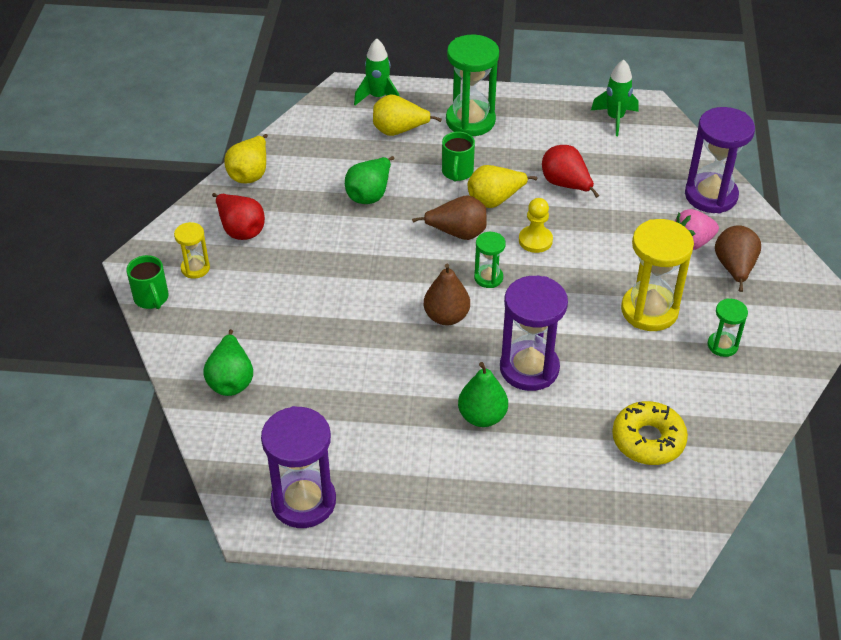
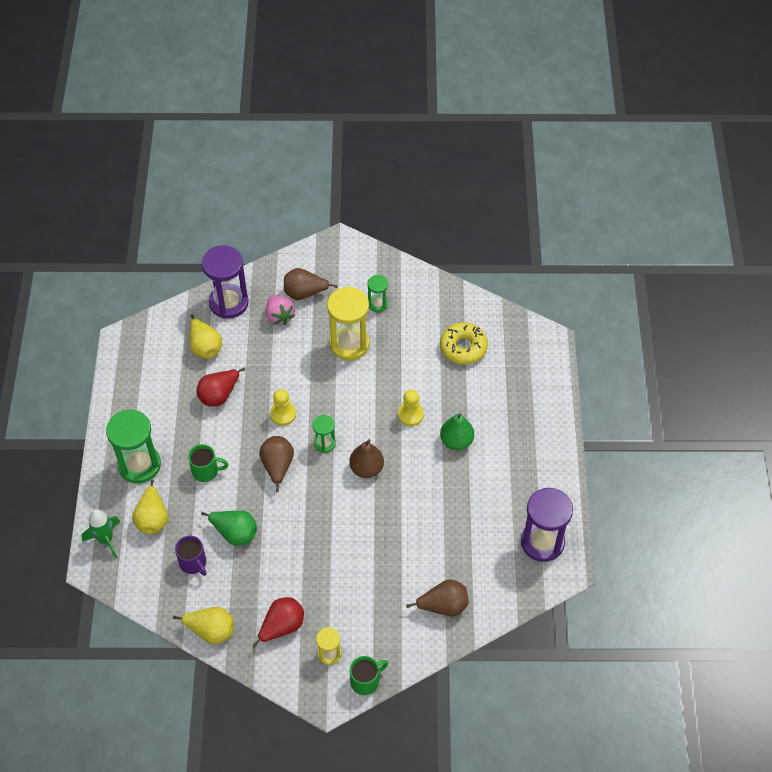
camera: 95 degrees left, 10 degrees up
(231, 380) = (443, 606): green pear -> brown pear
(337, 161) = (193, 563): none -> purple mug
(495, 200) = (238, 443): yellow pear -> yellow pear (205, 347)
(529, 368) = (410, 415): purple hourglass -> yellow pawn
(615, 118) = (137, 362): green rocket -> none

